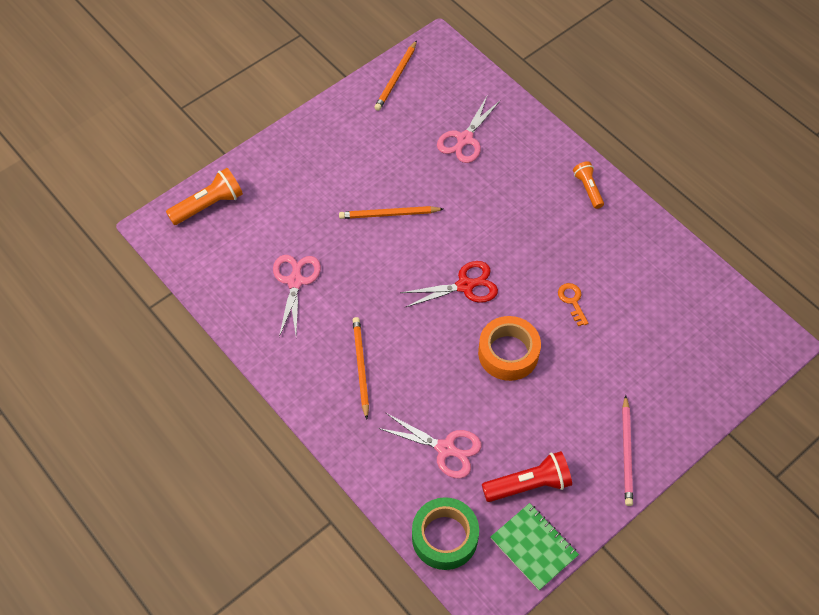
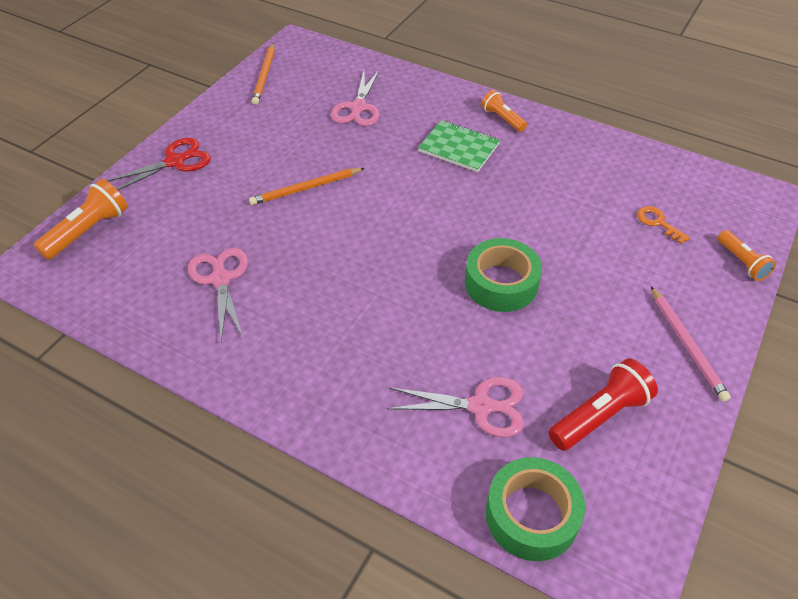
camera: 20 degrees left, 10 degrees down
(360, 367) = (336, 346): orange pencil -> none
(465, 286) = (420, 232): red scissors -> red scissors (175, 162)
(508, 353) = (501, 283): orange tape -> green tape
(533, 547) = (646, 488): green notebook -> green notebook (459, 148)
(572, 301) = (542, 216): orange key -> orange key (658, 223)
(717, 397) = (742, 262): none -> orange flashlight

